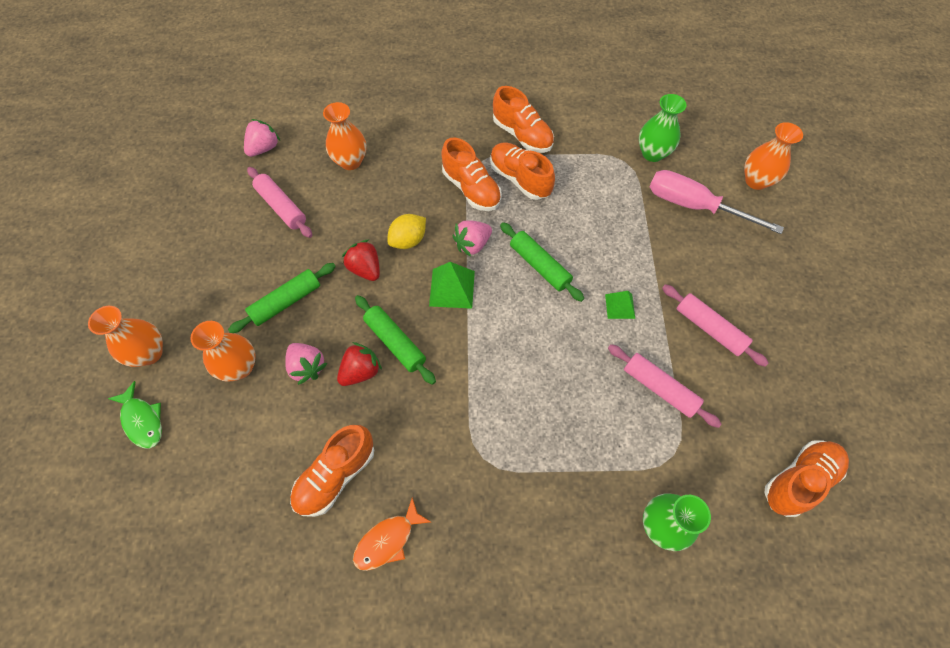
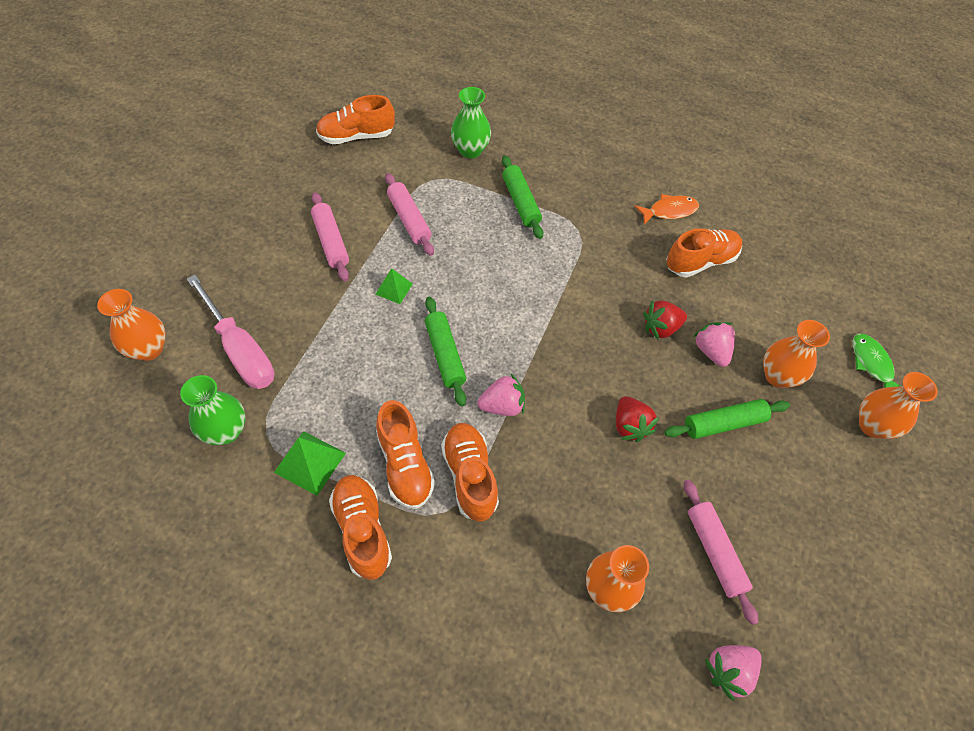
camera: 160 degrees left, 5 degrees down
(395, 342) = (621, 340): green rolling pin -> green rolling pin (521, 202)
(408, 240) = (571, 440): yellow lemon -> none
(452, 288) = (545, 368): green pyramid -> green pyramid (310, 462)

